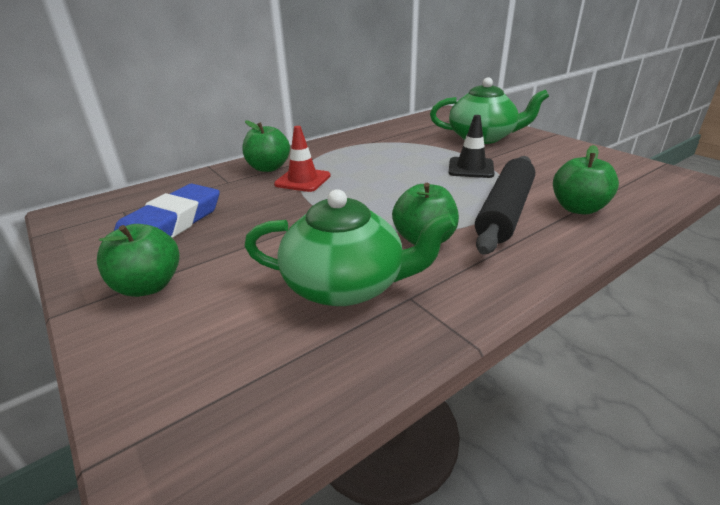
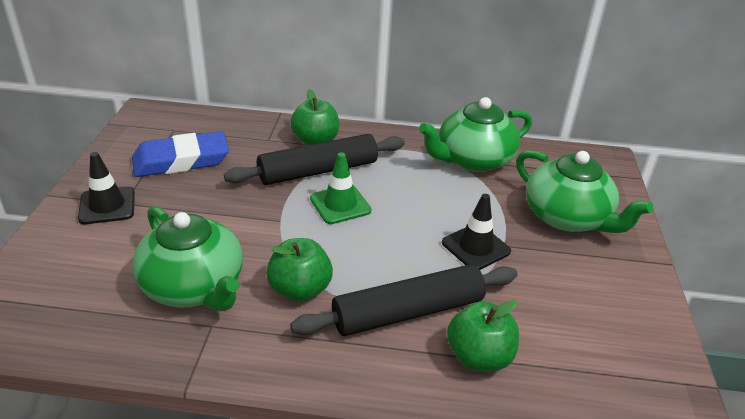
camera: 40 degrees right, 5 degrees up
(148, 286) = (107, 206): green apple -> black traffic cone
(303, 180) = (318, 171): red traffic cone -> black rolling pin
(354, 188) = (340, 204): none -> green traffic cone
(387, 136) = (473, 160): none -> green teapot

